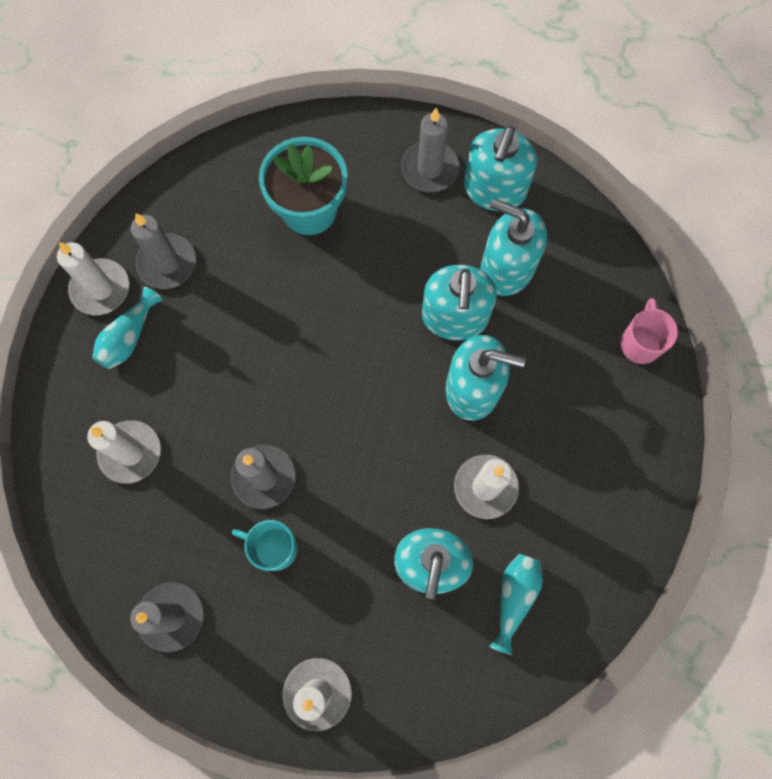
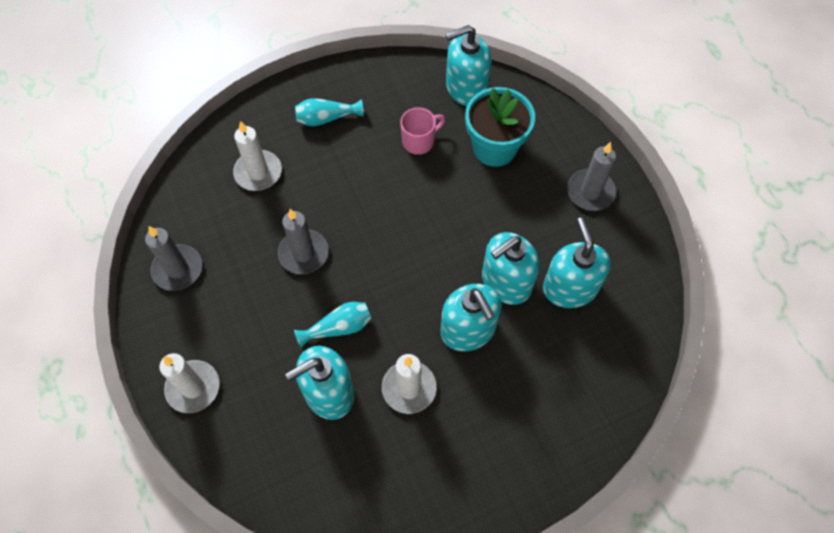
camera: 50 degrees right, 10 degrees down
(100, 289) = (342, 82): white candle -> none
(167, 263) = (388, 102): grey candle -> none
(274, 547) = (264, 292): turquoise mug -> none
(494, 189) = (615, 239): turquoise soap dispenser -> turquoise soap dispenser (466, 88)
(514, 598) = (350, 464): turquoise vase -> turquoise vase (338, 327)
(640, 343) = (601, 413): pink mug -> pink mug (419, 141)

